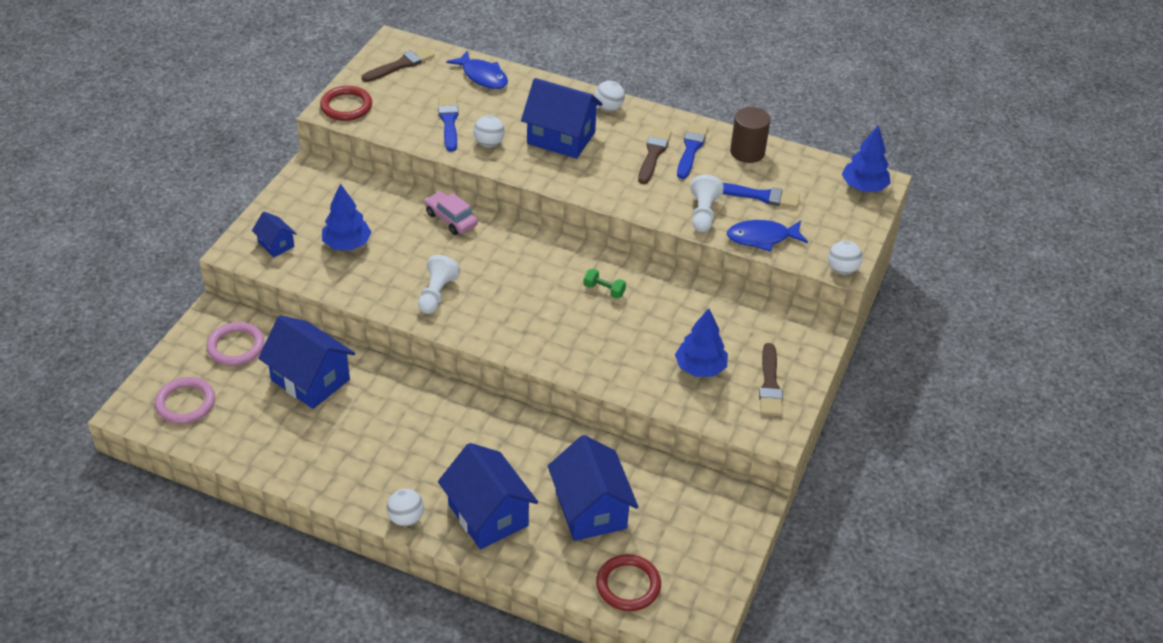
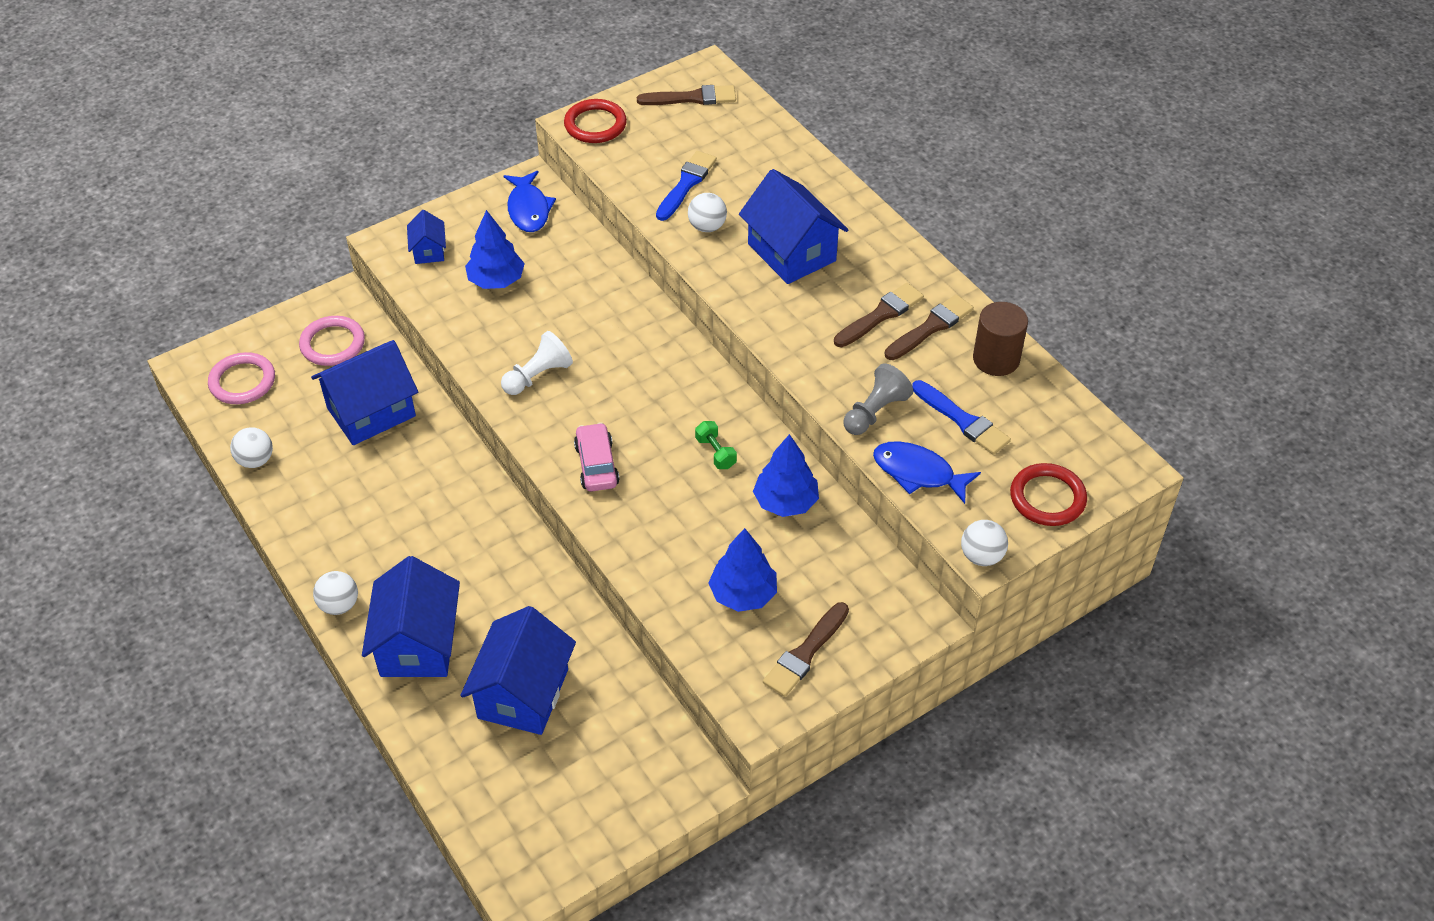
camera: 35 degrees right, 5 degrees up
(310, 380) = (371, 412): blue house -> blue house turned 75 degrees clockwise
(451, 219) = (623, 298): pink car -> pink car (596, 465)
(482, 76) = (768, 145): blue fish -> blue fish (528, 209)
(608, 108) = (878, 238): white ball -> white ball (255, 460)
(628, 585) = (490, 797): red ring -> red ring (1047, 498)
(691, 149) = (931, 327): blue brush -> brown brush
(703, 213) = (875, 412): white pawn -> grey pawn
(864, 187) = (1105, 465): blue tree -> blue tree (785, 502)

